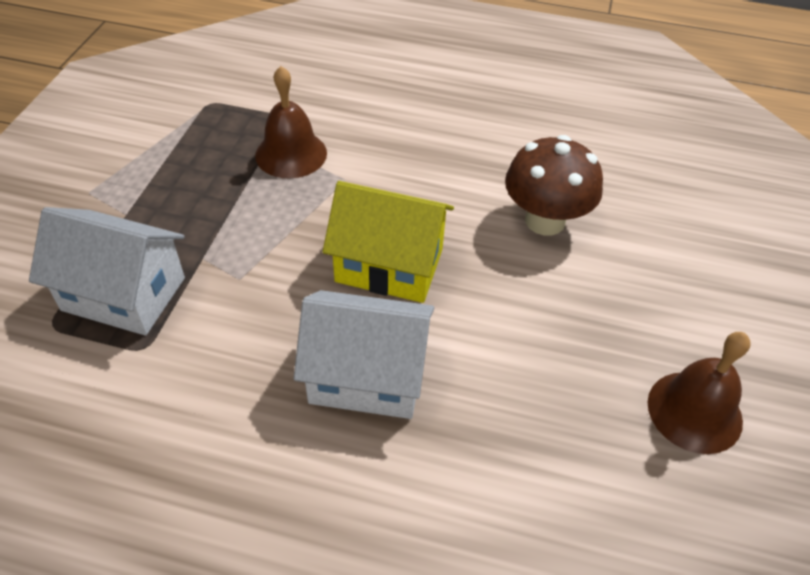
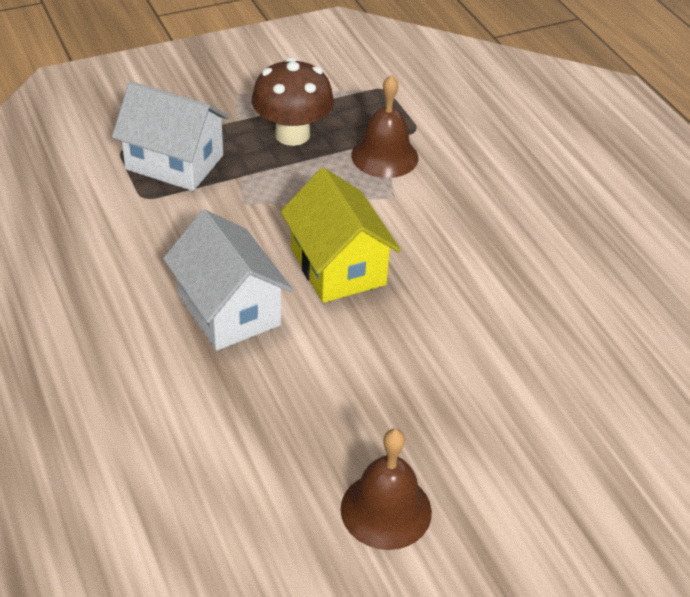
camera: 50 degrees right, 5 degrees down
(124, 294) = (174, 162): white house -> white house turned 45 degrees counterclockwise
(545, 220) = (488, 327): brown mushroom -> brown mushroom (292, 134)

